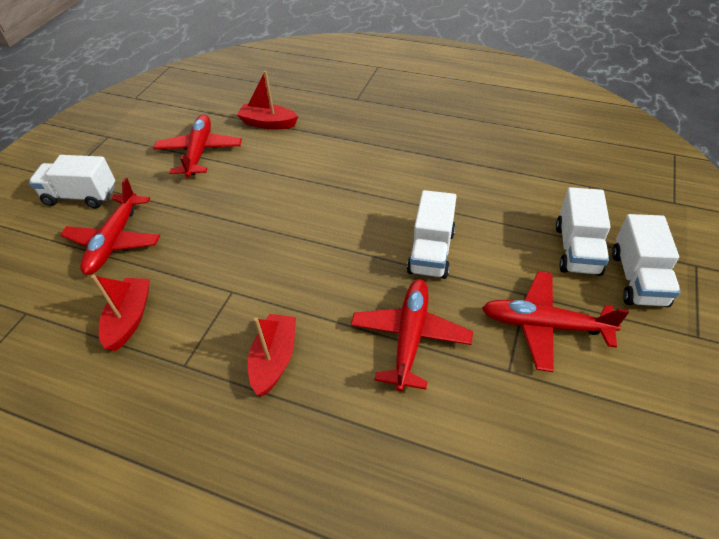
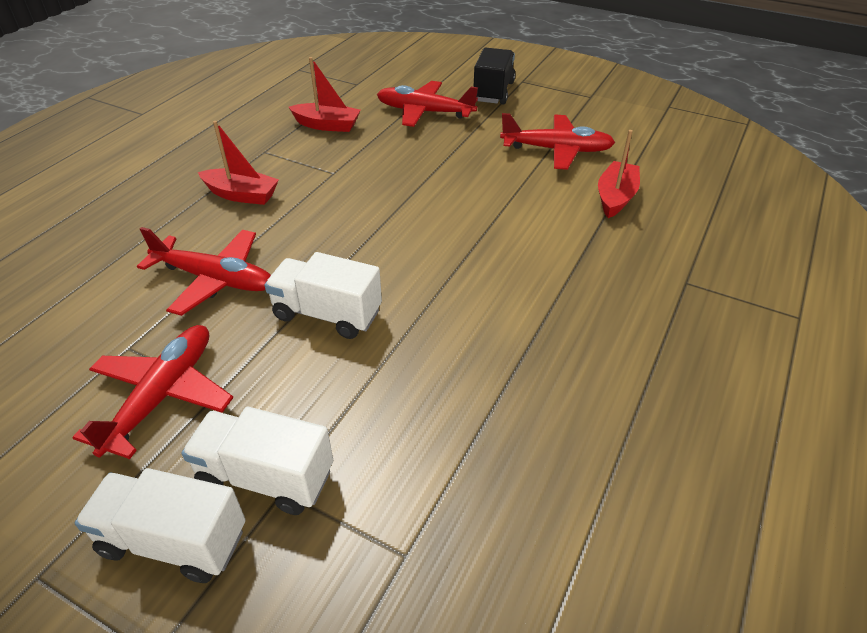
camera: 95 degrees right, 5 degrees down
(81, 196) = (493, 92): white truck -> black truck

